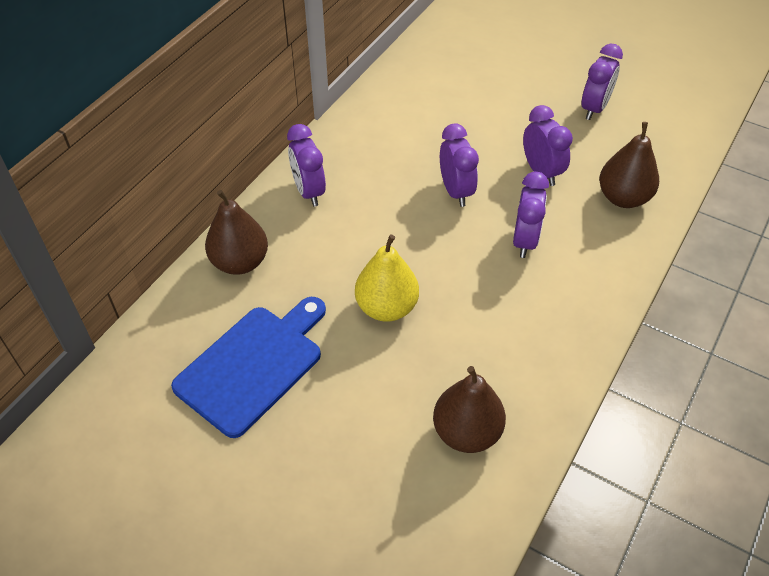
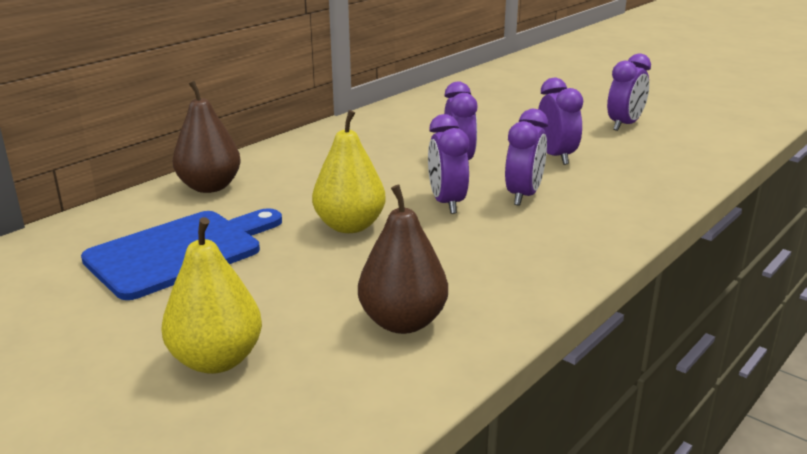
camera: 10 degrees right, 25 degrees down
(309, 191) = (305, 152): purple clock -> purple clock (447, 203)
(337, 500) = (216, 360): none -> yellow pear
(623, 198) = (644, 177): brown pear -> none

